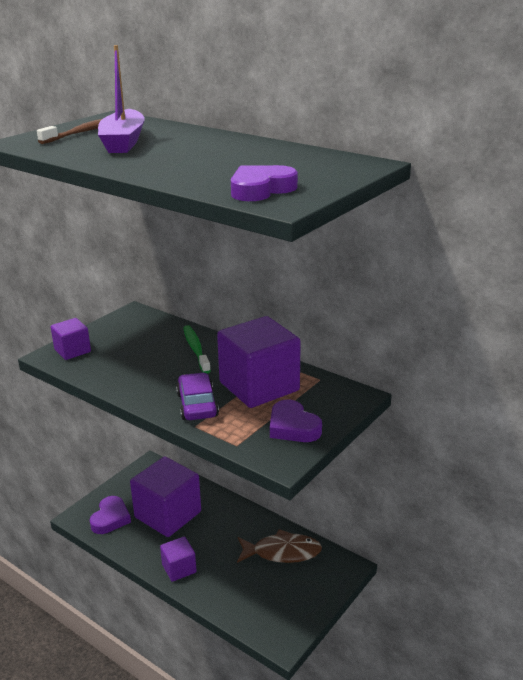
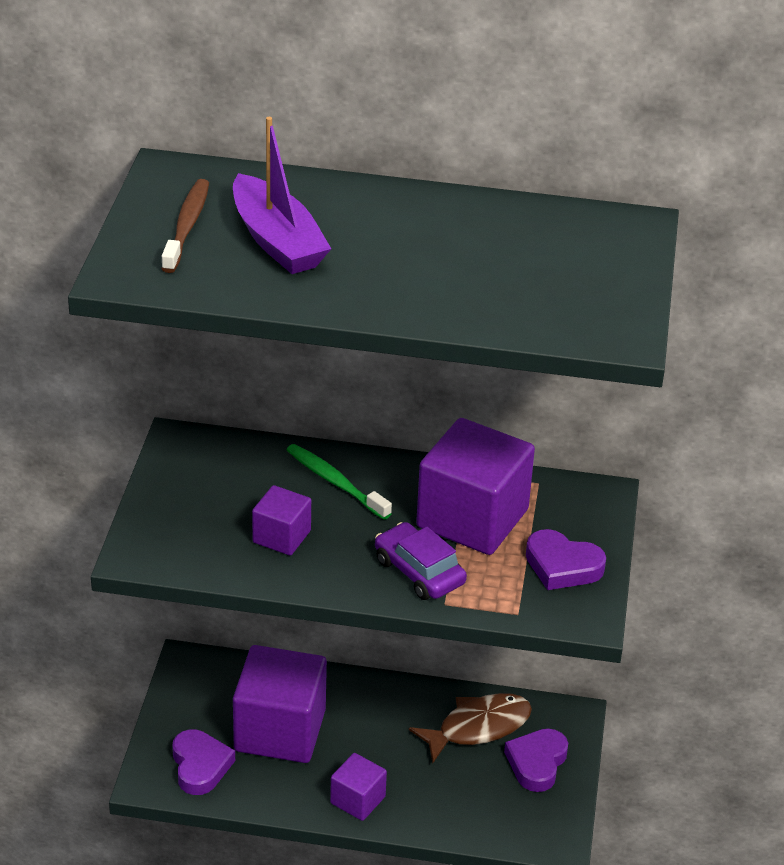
camera: 30 degrees left, 10 degrees up
(72, 351) = (160, 537): purple cube -> purple cube (281, 536)
(261, 189) = (571, 313): purple heart -> purple heart (537, 763)

